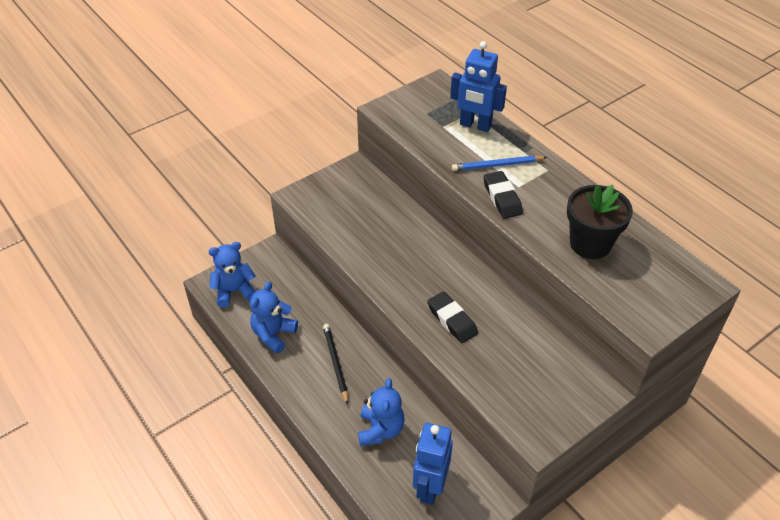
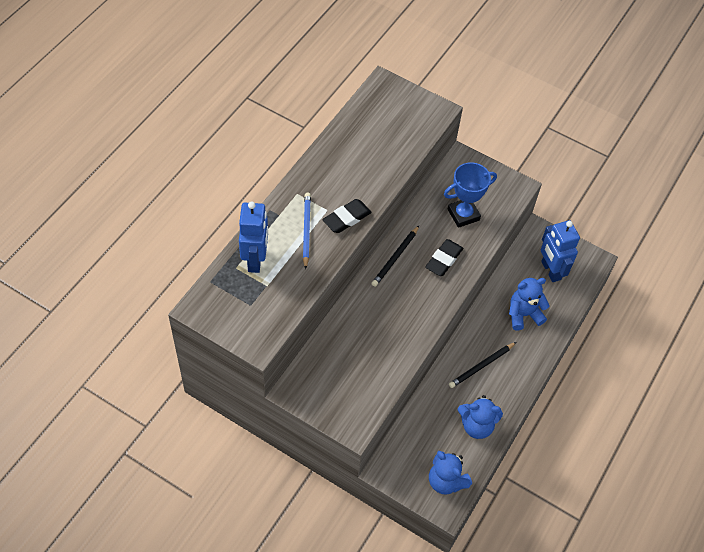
camera: 115 degrees left, 10 degrees up
(430, 487) = (550, 270): blue robot -> blue robot turned 75 degrees clockwise
(470, 279) = (395, 257): none -> black pencil
(497, 165) = (306, 230): blue pencil -> blue pencil turned 150 degrees counterclockwise
(510, 361) = (463, 215): none -> blue trophy
(590, 244) = (373, 152): black flower pot -> none

